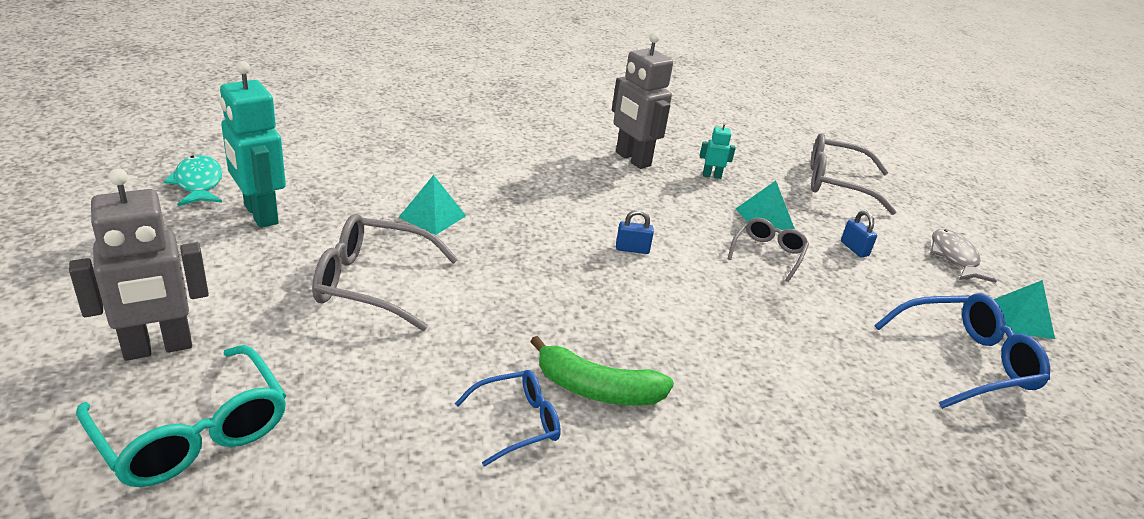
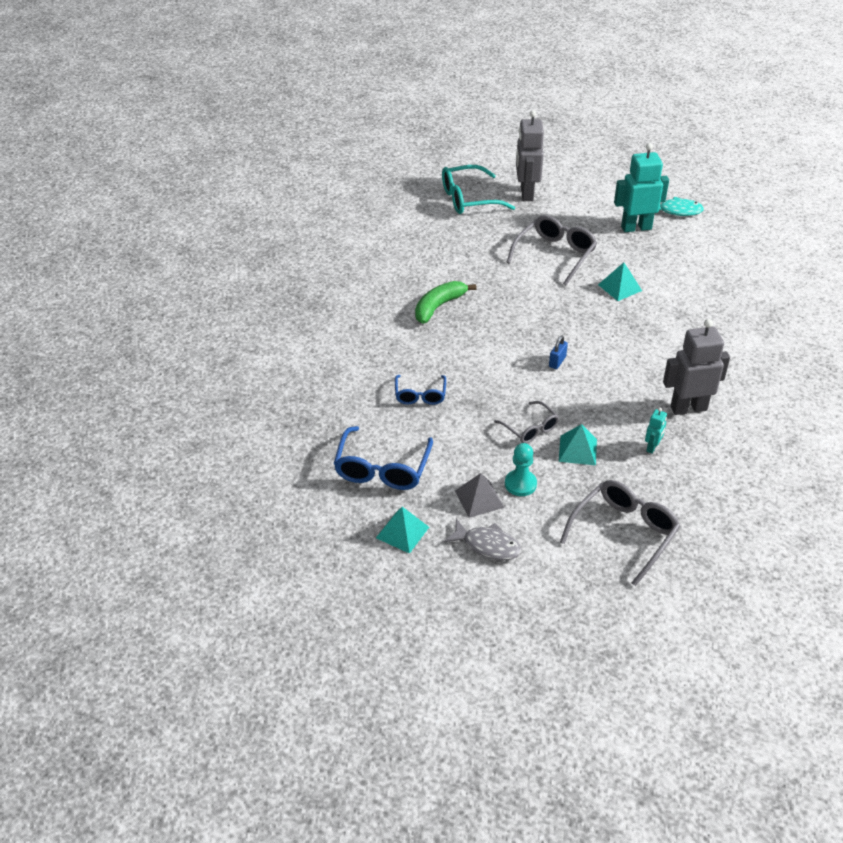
camera: 120 degrees right, 10 degrees up
(517, 422) = (430, 277): blue glasses -> blue glasses (420, 395)
(854, 249) = (520, 484): blue padlock -> turquoise pawn
(908, 273) = (479, 499): none -> grey pyramid

